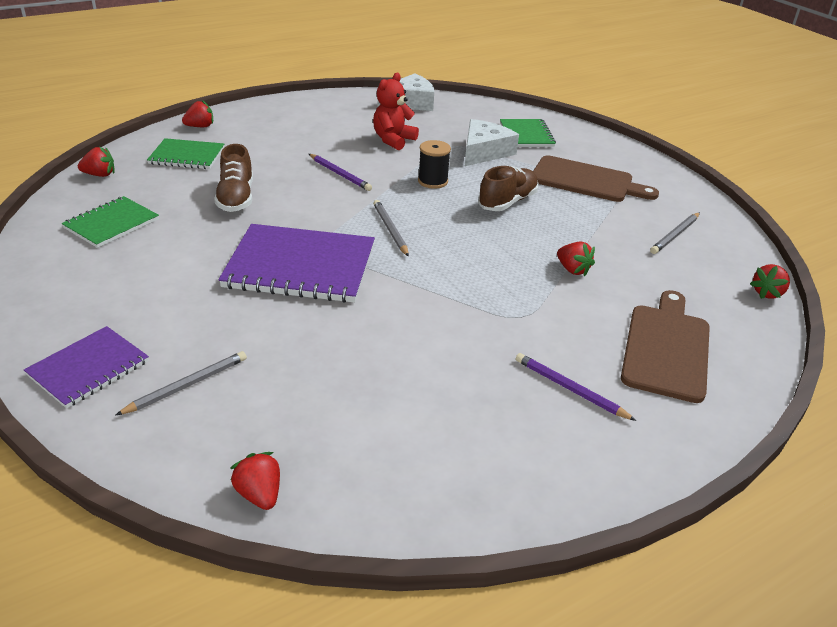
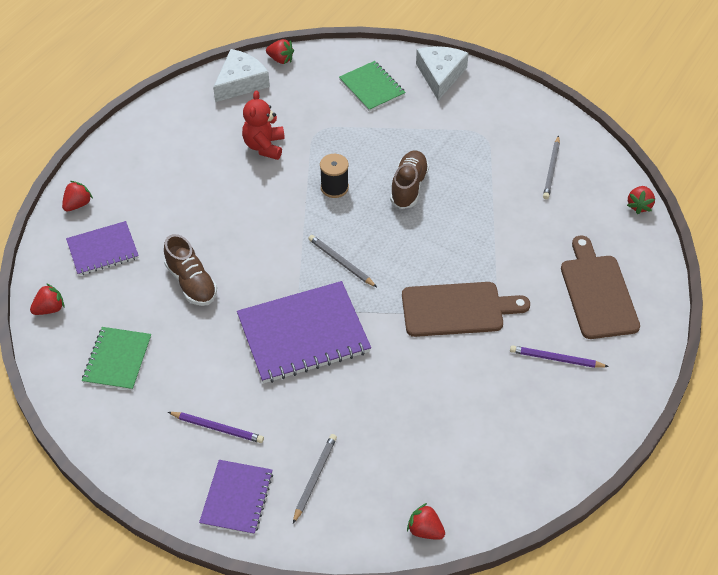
camera: 25 degrees left, 15 degrees up
(187, 156) = (103, 250): green notebook -> purple notebook
(339, 174) = (252, 213): purple pencil -> purple pencil (217, 428)
(484, 152) = (351, 128): white cheese -> white cheese (440, 75)
(572, 270) = (499, 243): red strawberry -> red strawberry (280, 59)
(586, 181) = (454, 131): brown cutting board -> brown cutting board (457, 309)

